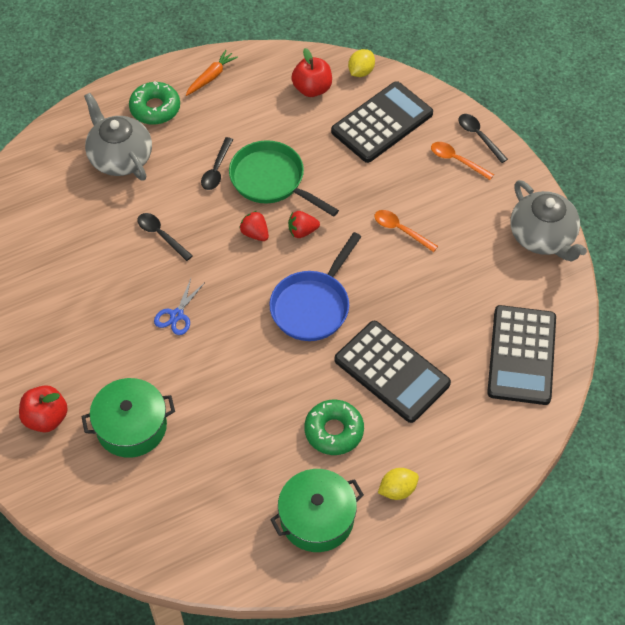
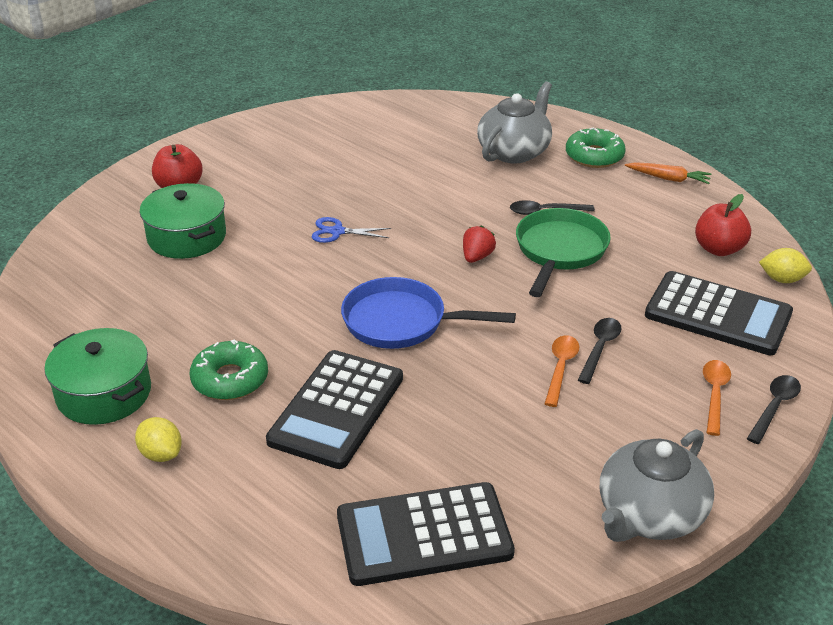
camera: 70 degrees right, 20 degrees down
(161, 235) = (433, 198): black spoon -> black spoon (600, 349)
(302, 231) = (503, 289): red strawberry -> none

